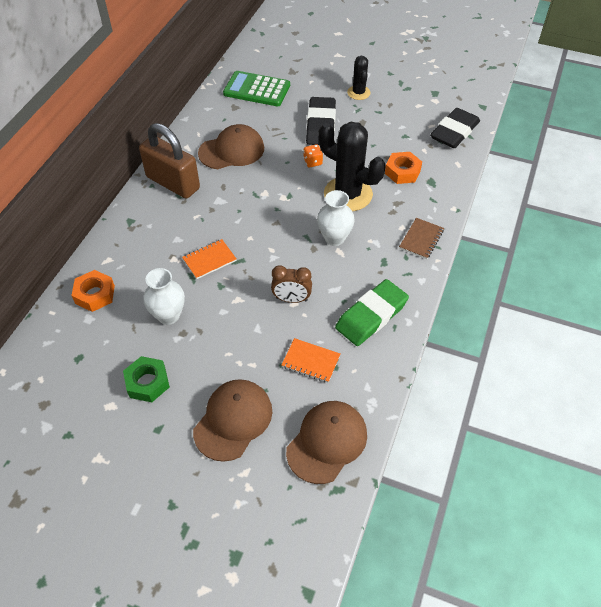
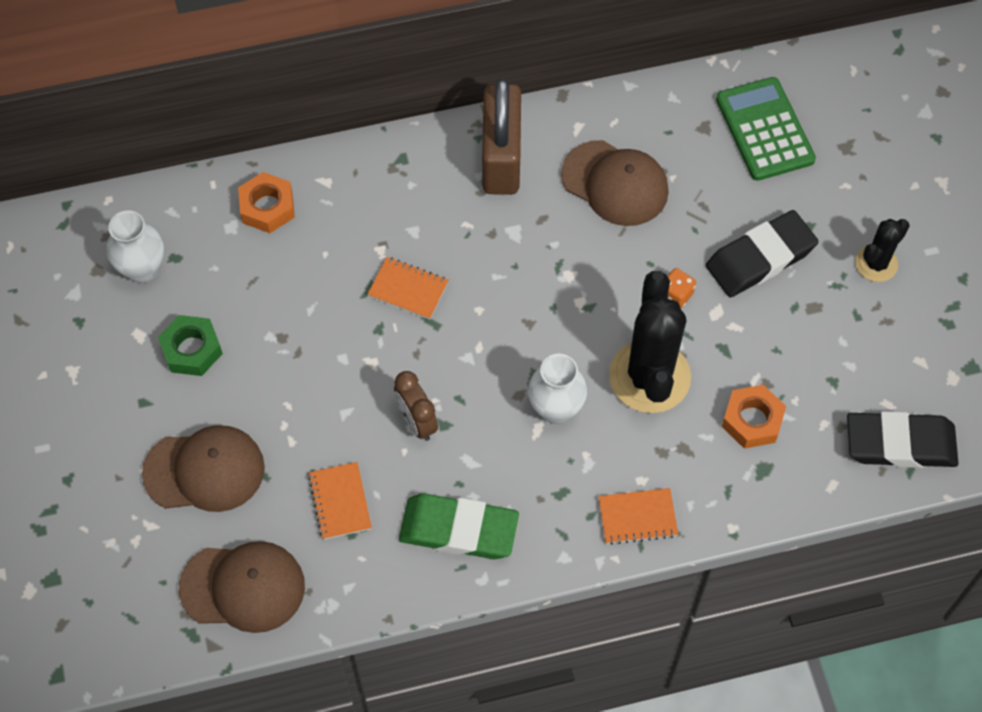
camera: 55 degrees right, 10 degrees up
(168, 315) = (294, 305): white vase -> white vase (143, 269)
(421, 239) = (637, 517): brown notebook -> orange notebook

